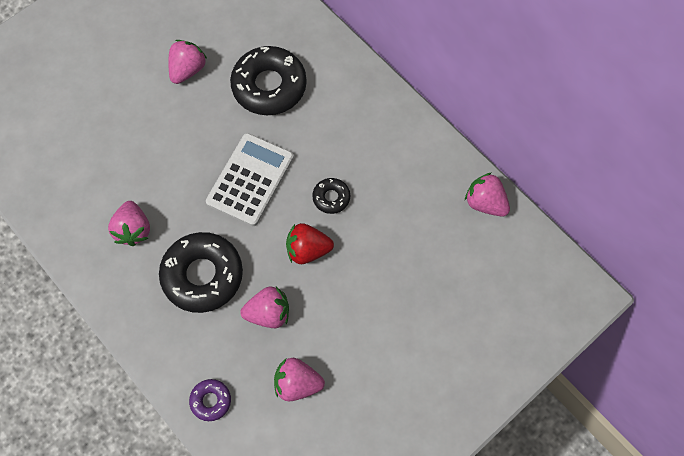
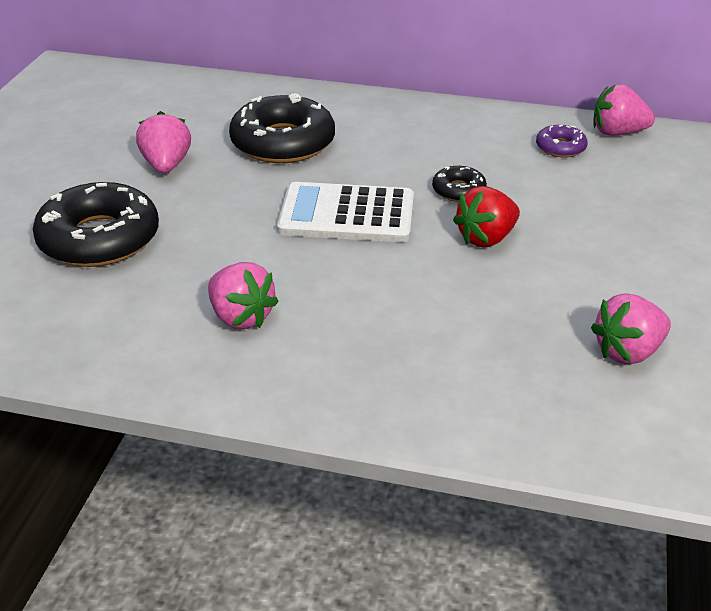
camera: 35 degrees left, 30 degrees down
(202, 275) = (385, 315): black donut -> black donut (99, 238)
(211, 401) = (545, 426): purple donut -> purple donut (560, 147)
(250, 179) = (347, 214): white calculator -> white calculator turned 75 degrees counterclockwise
(268, 313) = (510, 309): pink strawberry -> none

